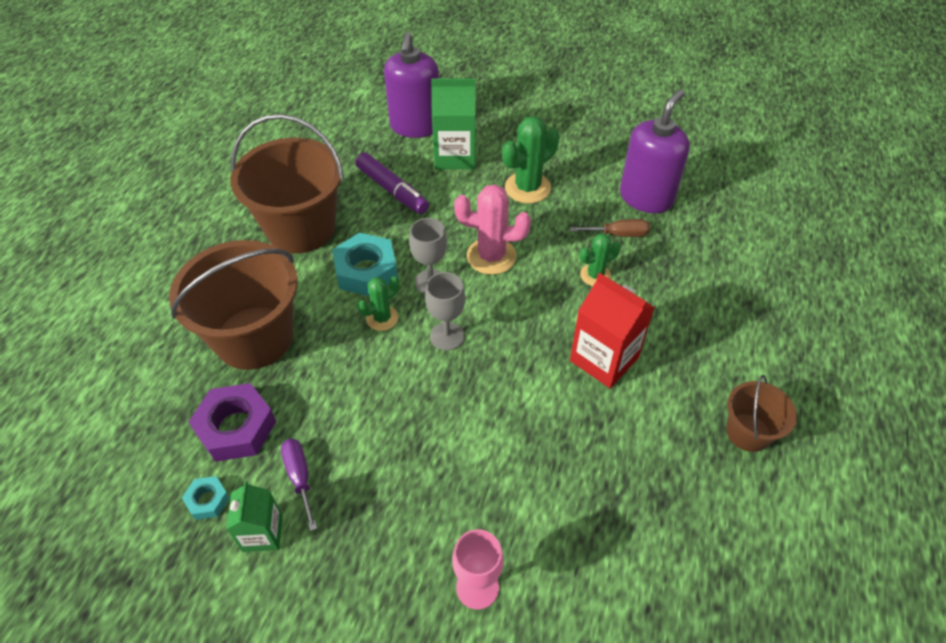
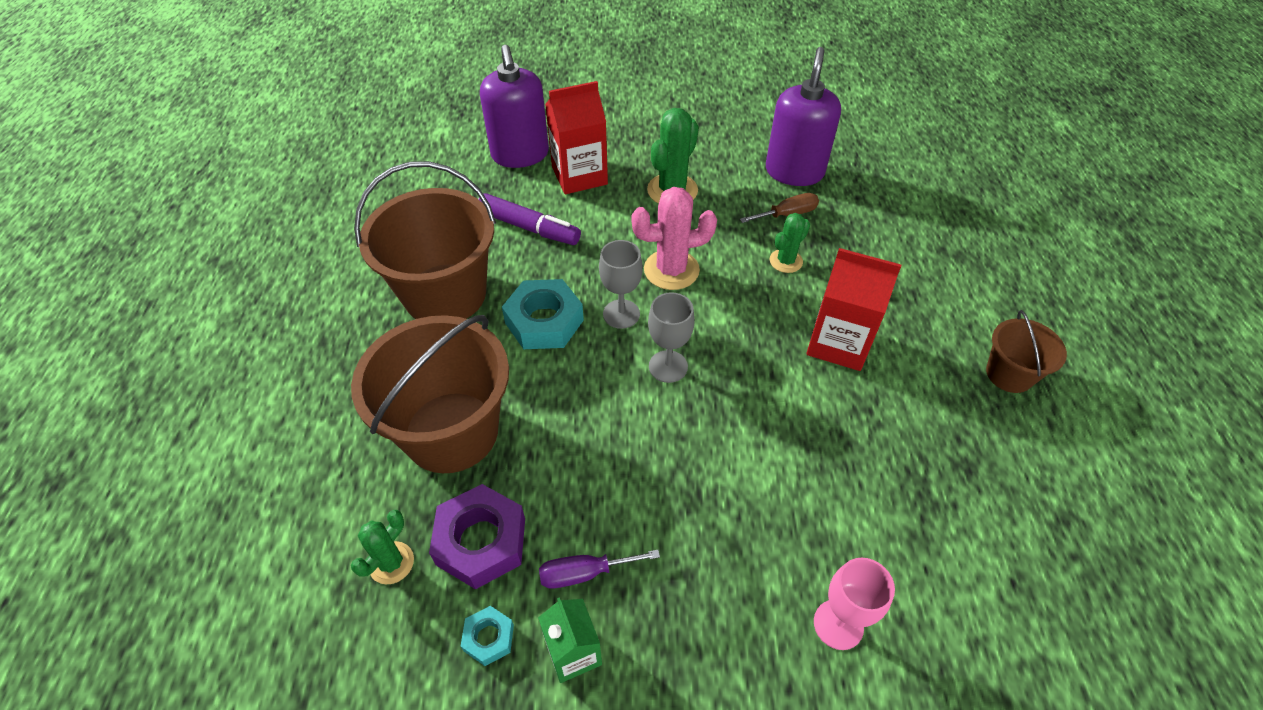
camera: 20 degrees left, 0 degrees up
(300, 477) = (584, 573): purple screwdriver -> purple screwdriver turned 60 degrees counterclockwise
(382, 318) = (588, 367): green cactus -> green cactus (391, 563)
(455, 156) = (579, 176): green carton -> red carton

